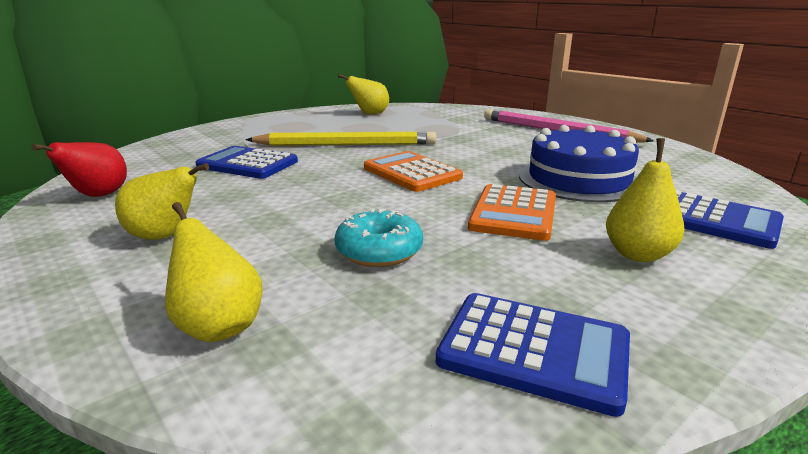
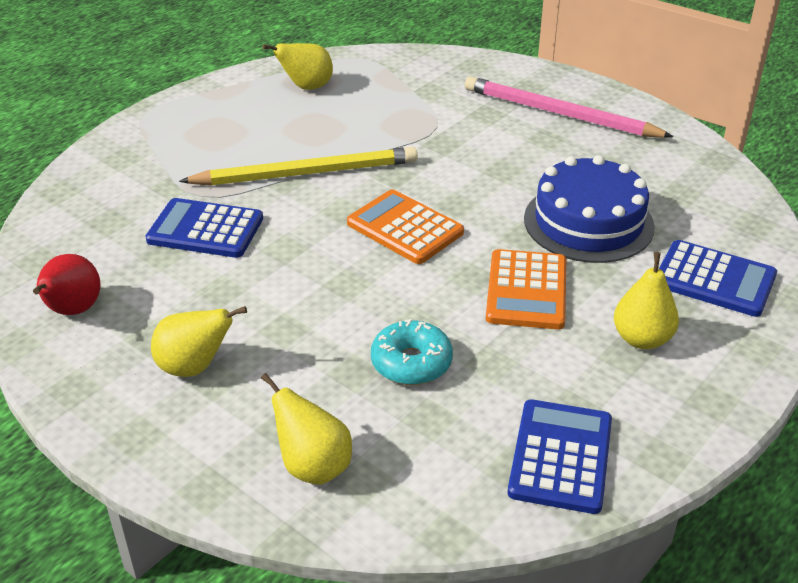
camera: 10 degrees left, 15 degrees up
(534, 350) = (560, 456): blue calculator -> blue calculator turned 90 degrees counterclockwise

